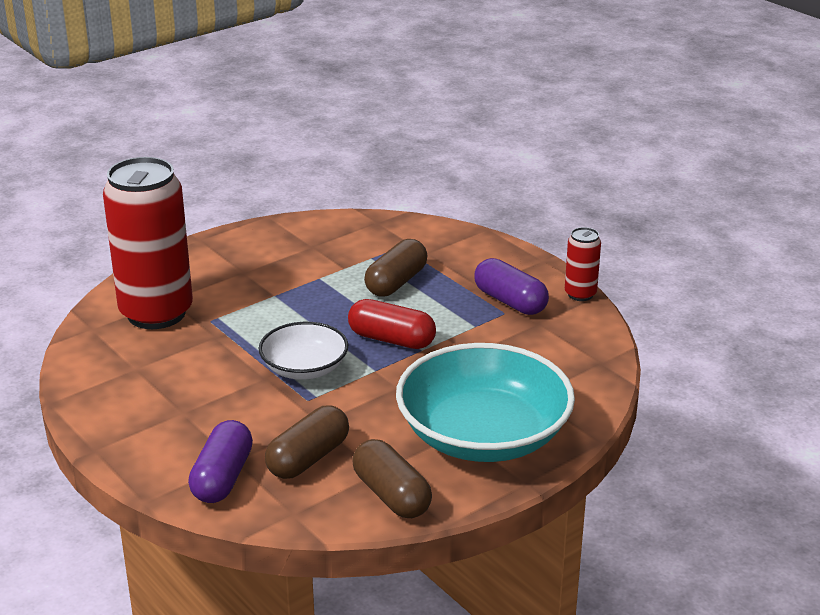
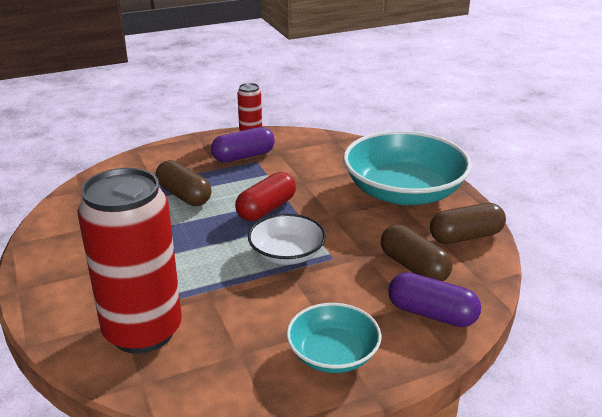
camera: 75 degrees left, 0 degrees up
(144, 421) = (333, 354): none -> turquoise bowl

